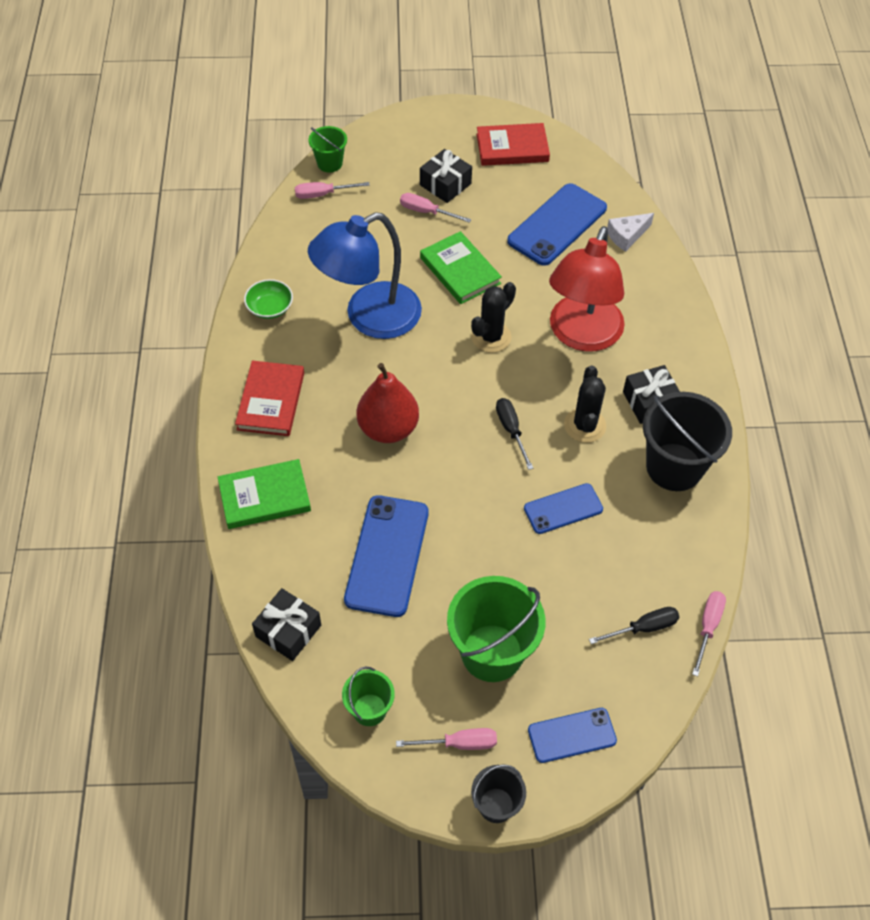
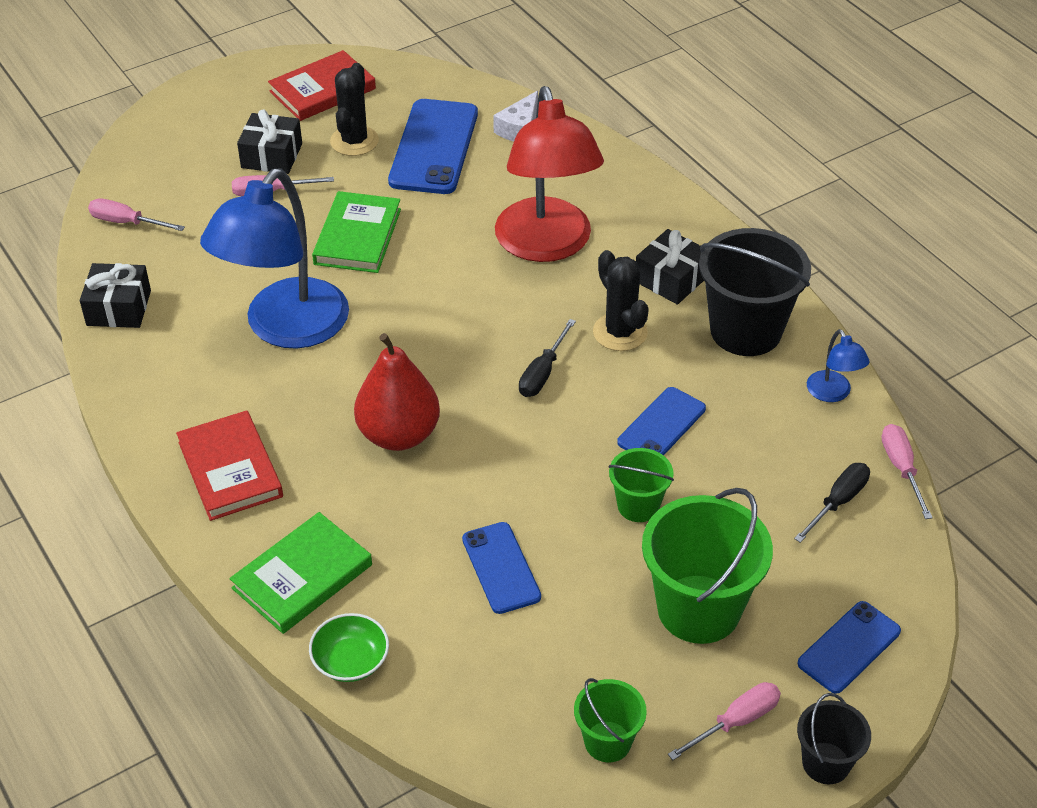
camera: 30 degrees left, 10 degrees down
(270, 308) = (151, 369): green bowl -> green bowl (350, 660)
(288, 631) = (445, 708): black gift -> black gift (119, 308)
(323, 194) = (126, 222): pink screwdriver -> pink screwdriver turned 60 degrees clockwise
(329, 163) = (110, 187): green bucket -> green bucket (638, 506)
(387, 555) = (501, 568): blue phone -> blue phone, size x0.59
(460, 271) = (357, 236): green book -> green book turned 75 degrees clockwise
(491, 337) = (446, 289): black cactus -> black cactus (354, 141)
(511, 430) = (543, 373): black screwdriver -> black screwdriver turned 105 degrees counterclockwise
(701, 546) = (832, 393): none -> blue lamp

